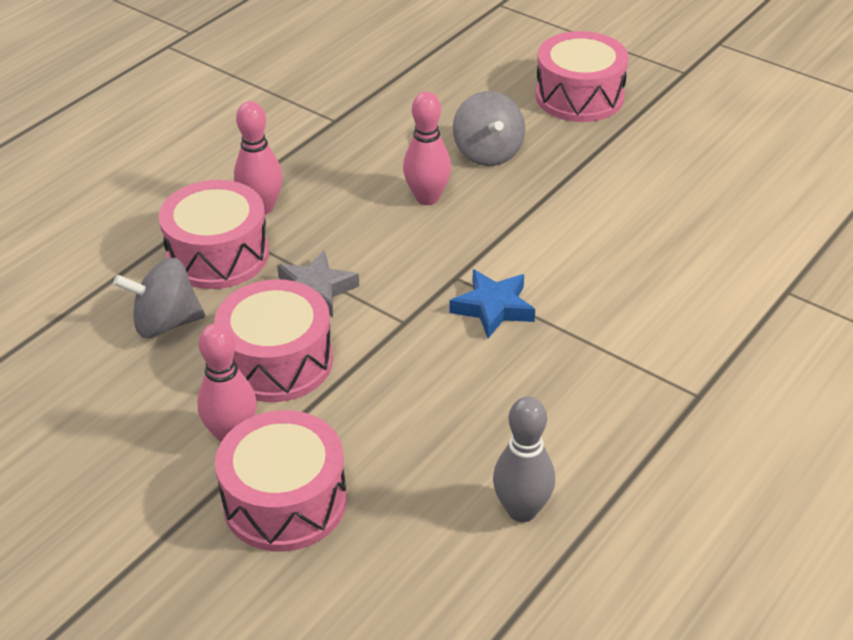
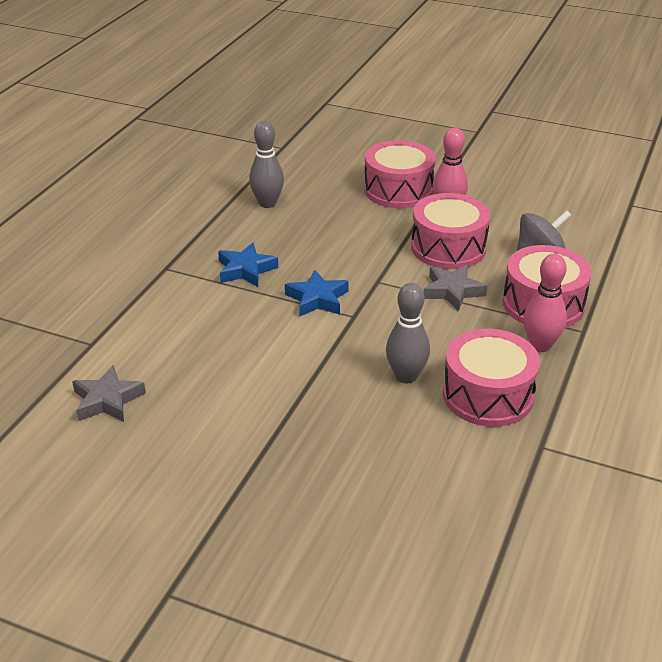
camera: 165 degrees right, 5 degrees down
(427, 198) = (406, 376): pink bowling pin -> grey bowling pin
(488, 153) = (370, 432): grey spinning top -> none
(579, 96) = (293, 527): pink drum -> pink drum (488, 395)
(580, 371) = (246, 270): none -> blue star
(756, 221) = (107, 400): none -> grey star

